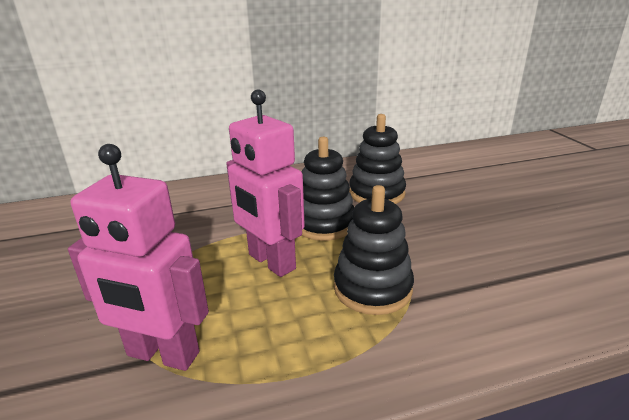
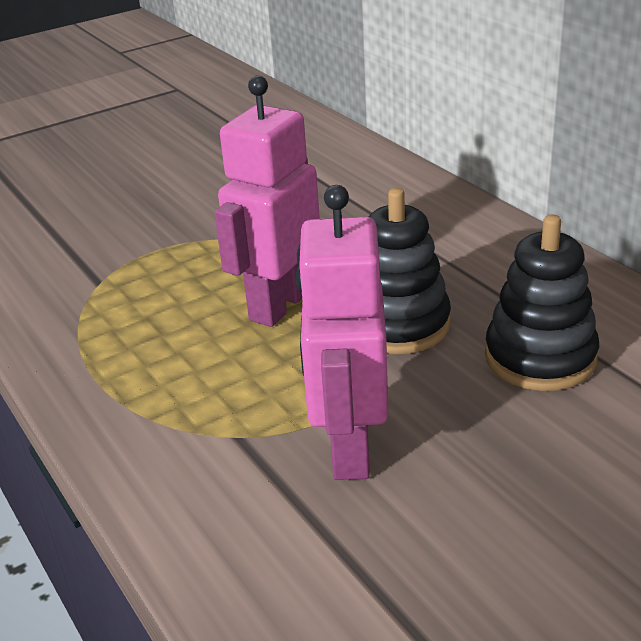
camera: 75 degrees right, 5 degrees up
(162, 355) = (105, 287): pink robot -> pink robot (349, 449)
(372, 288) = (253, 398): black stacking toy -> none

